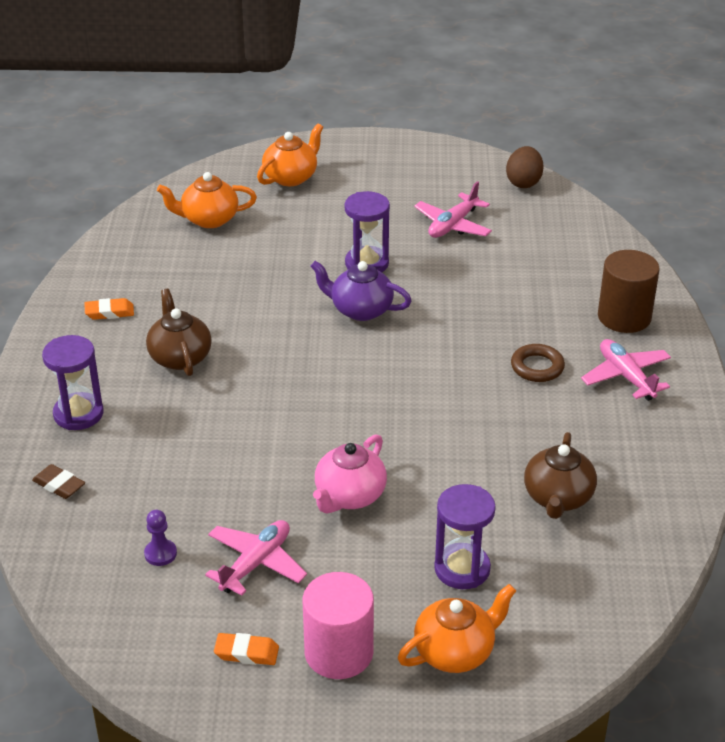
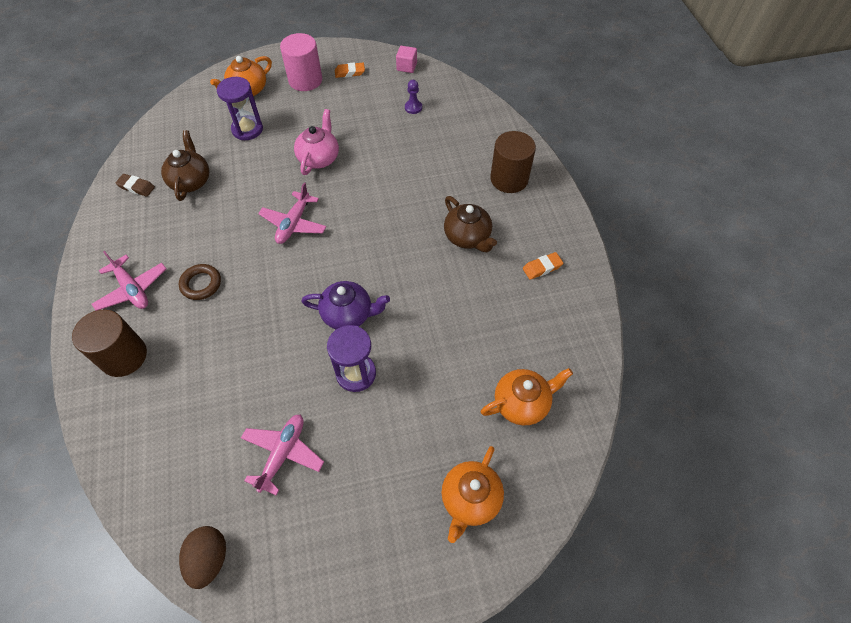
camera: 165 degrees right, 20 degrees up
(59, 485) = (490, 132): brown eraser -> brown eraser (136, 187)
(78, 414) = (509, 179): purple hourglass -> brown cylinder
(130, 643) = (406, 67): none -> pink cube
(256, 563) = (360, 112): pink plane -> pink plane (294, 223)

